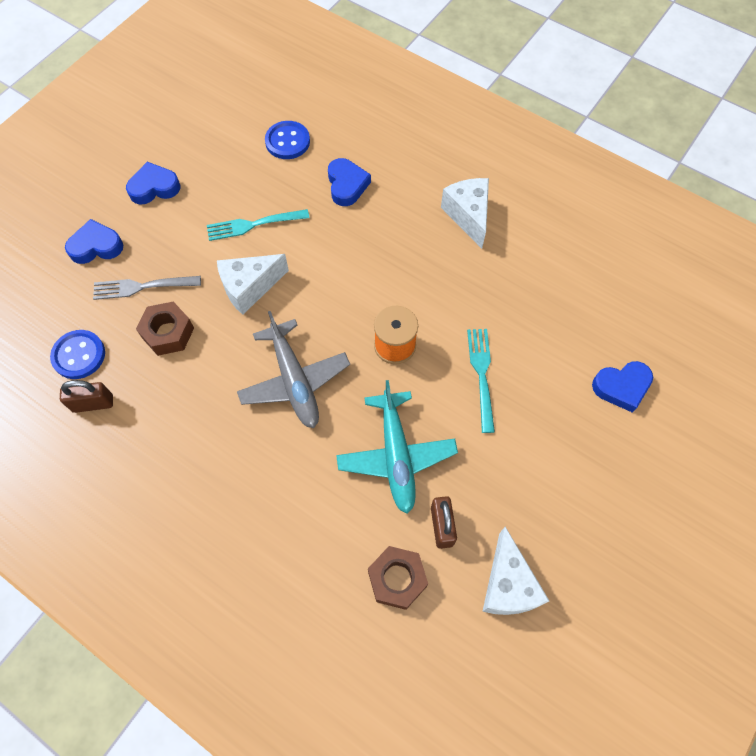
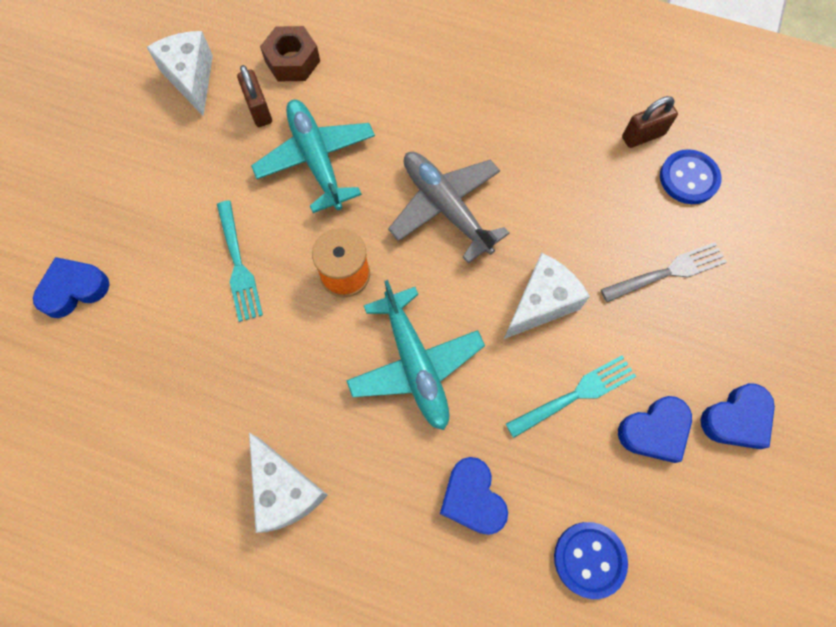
camera: 165 degrees right, 5 degrees up
(96, 246) = (755, 310): blue heart -> blue heart (654, 431)
(168, 333) = (607, 225): brown nut -> none
(359, 269) = (415, 364): none -> turquoise plane

